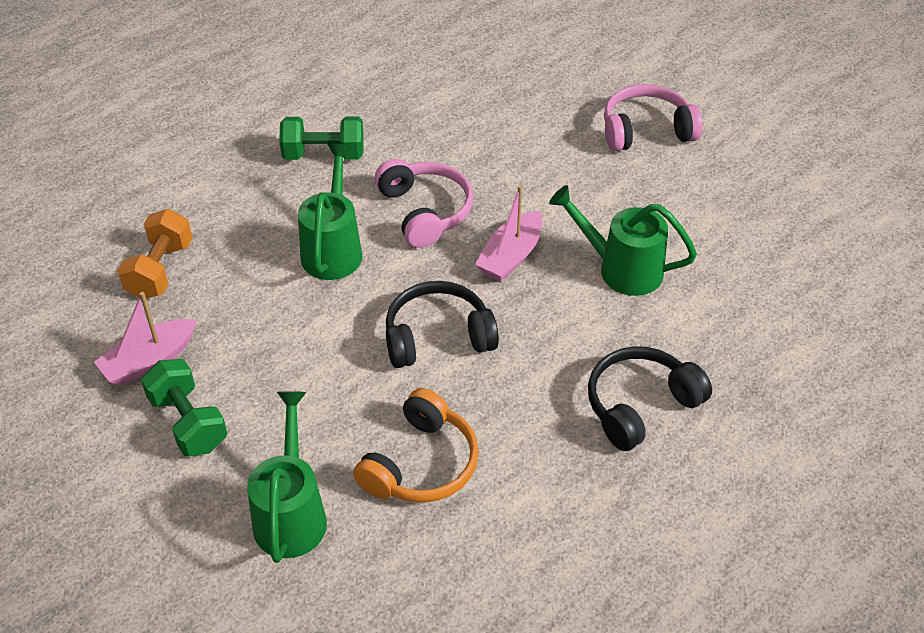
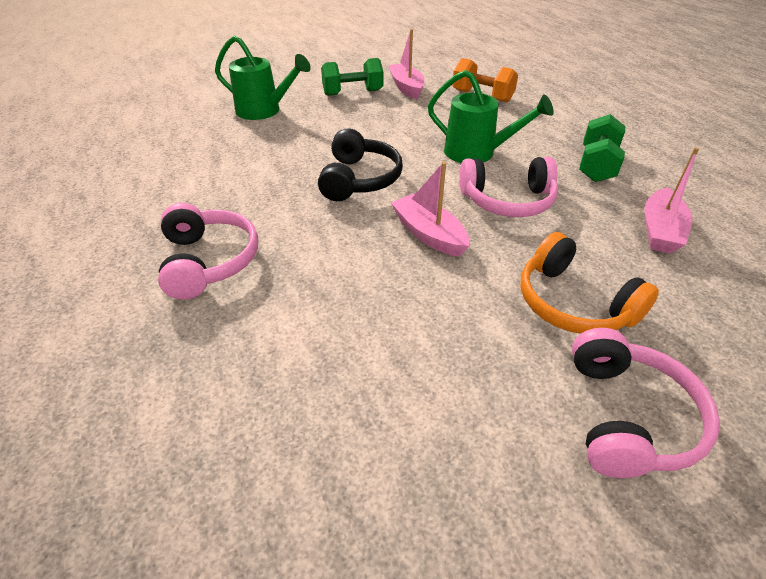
camera: 110 degrees right, 5 degrees down
(421, 464) = (256, 153): orange headphones -> orange headphones (573, 303)
(428, 114) = (660, 231): none -> pink boat
(621, 269) = (375, 302): green watering can -> none
(640, 405) = (209, 261): black headphones -> pink headphones

